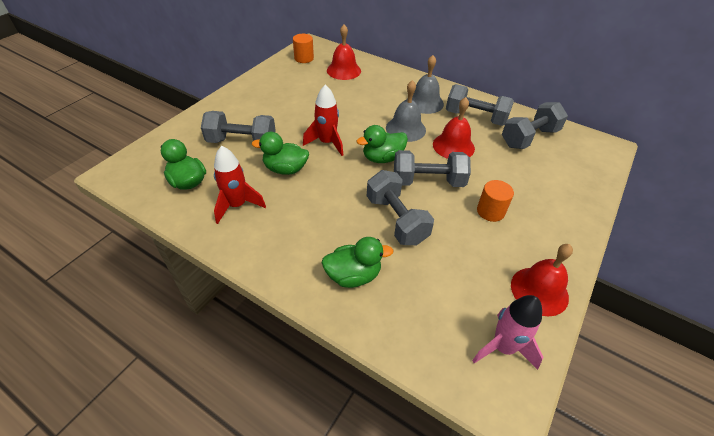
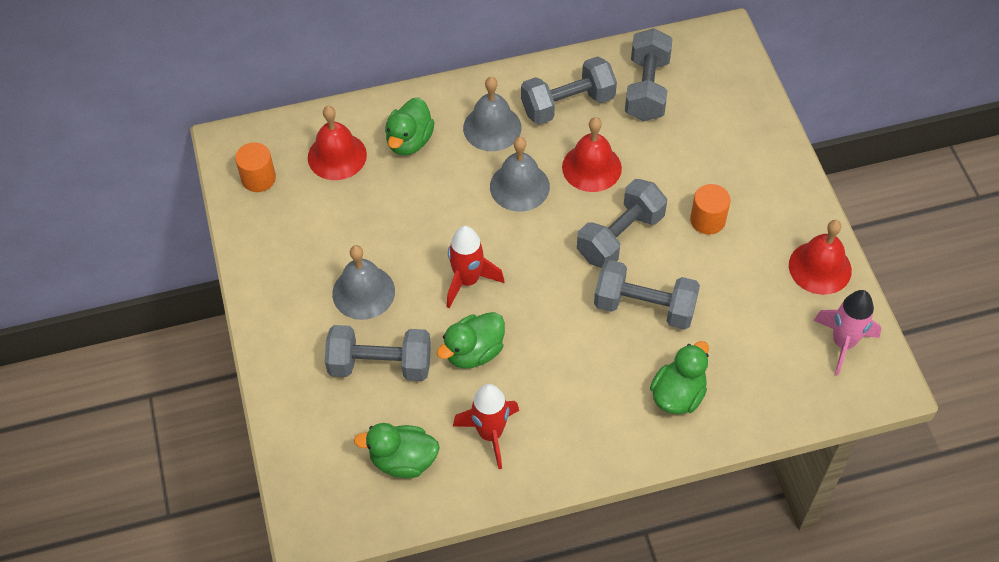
camera: 45 degrees left, 10 degrees up
(242, 142) = (380, 364): grey dumbbell -> grey dumbbell turned 45 degrees clockwise
(279, 115) = (363, 292): none -> grey bell
(382, 158) = (546, 248): green duck -> green duck (409, 141)

